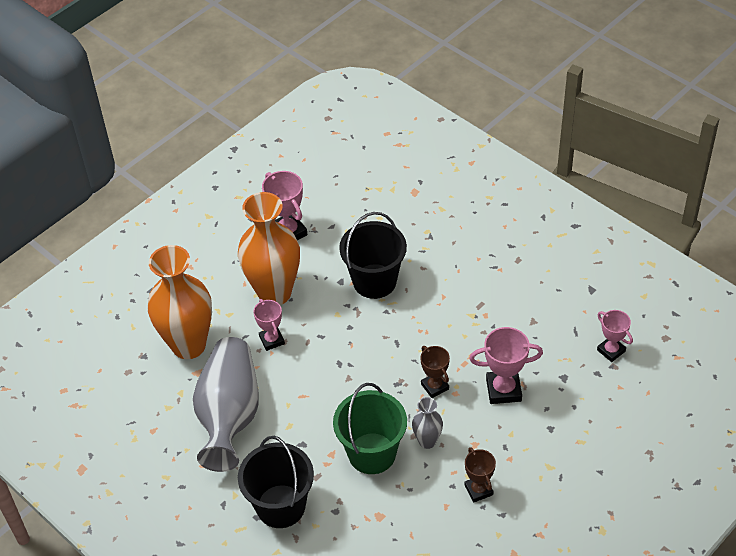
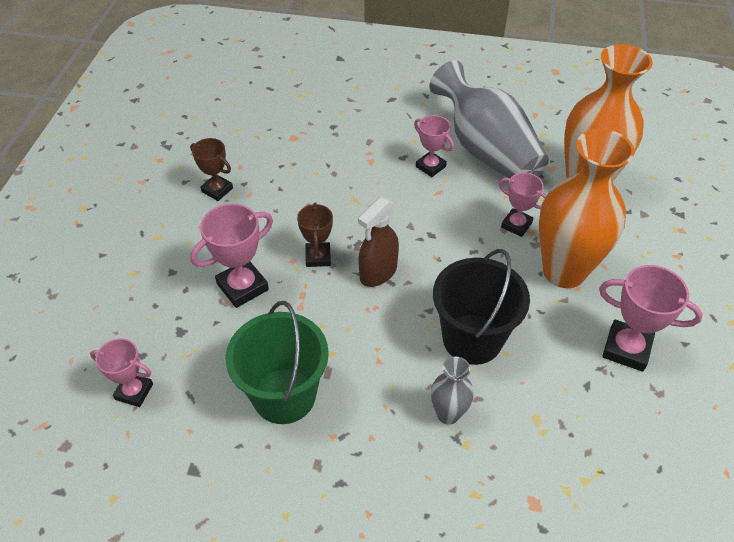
camera: 145 degrees right, 0 degrees up
(281, 506) = (380, 111): black bucket -> none
(288, 422) = (430, 167): none -> pink trophy
(372, 453) = (335, 176): green bucket -> green bucket (284, 395)
(400, 353) = (378, 272): none -> brown spray bottle
(427, 441) = (291, 207): grey vase -> grey vase (448, 414)
(435, 386) = (318, 257): brown trophy -> brown trophy turned 60 degrees clockwise

